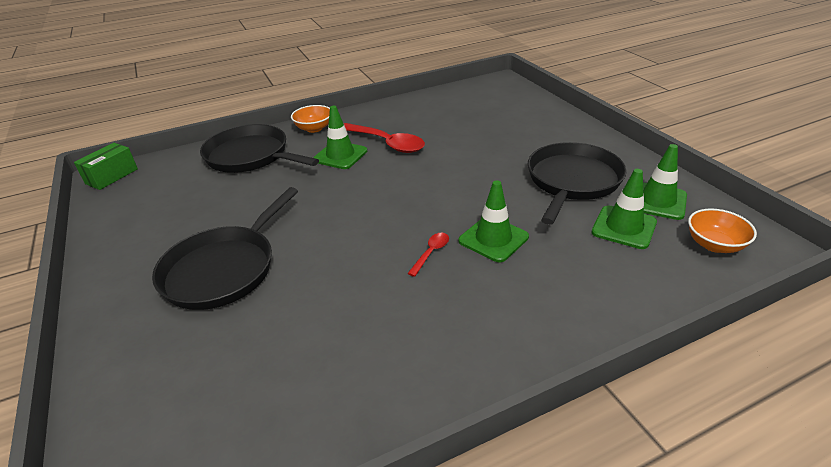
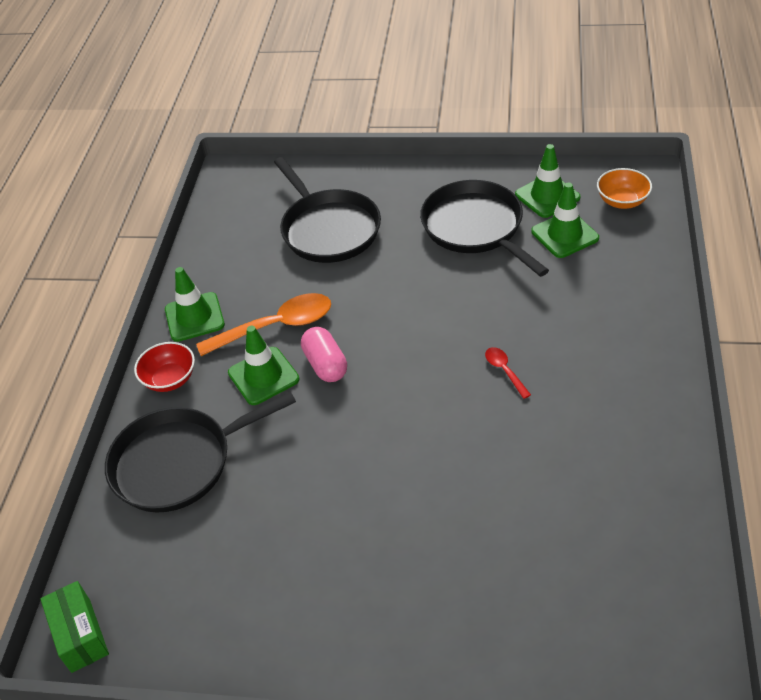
camera: 55 degrees left, 10 degrees up
(223, 269) = (407, 543): black pan -> black pan (328, 229)
(314, 128) = (170, 379): orange bowl -> red bowl
(369, 173) = (325, 364): none -> pink capsule
(386, 143) = (276, 326): red spoon -> orange spoon
(493, 239) = (517, 320): green traffic cone -> green traffic cone (194, 317)

